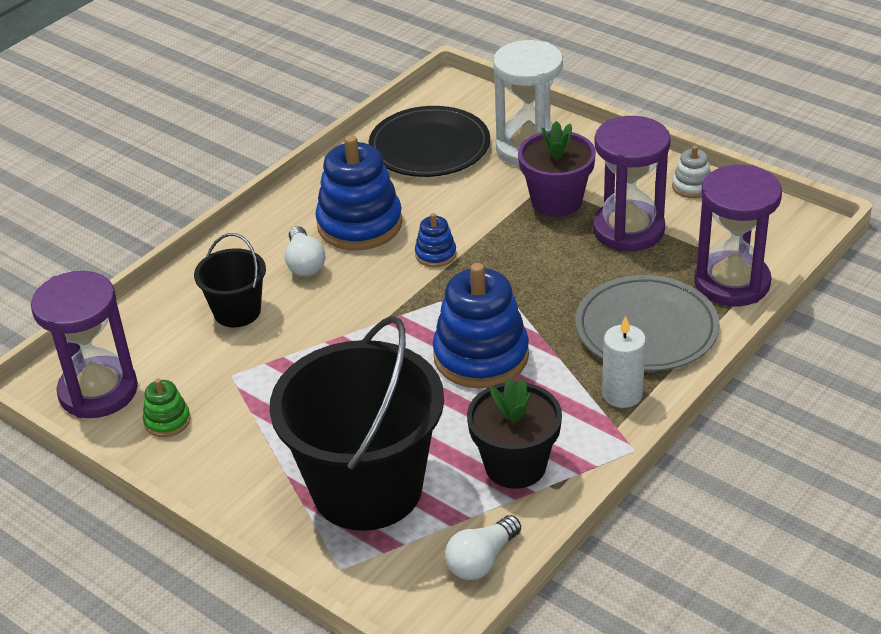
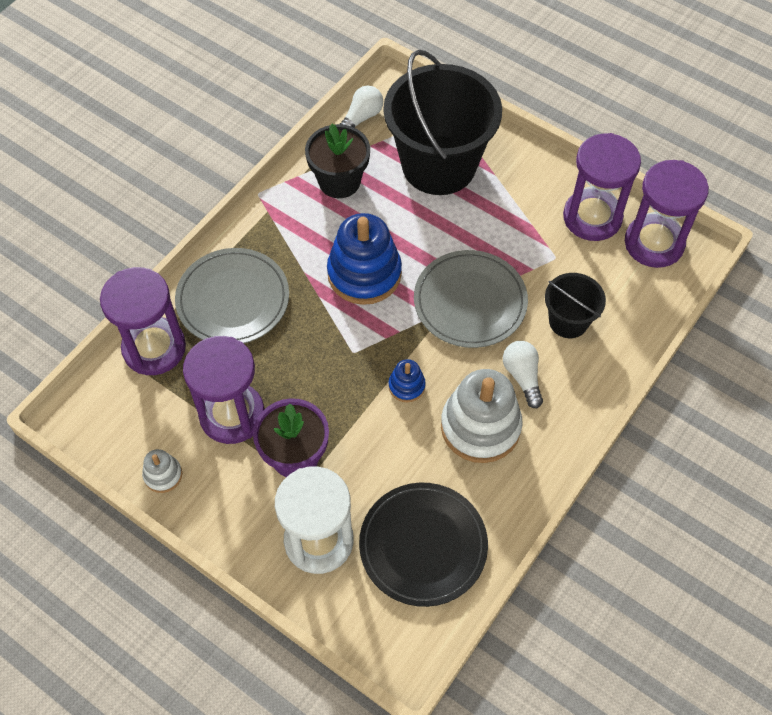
camera: 175 degrees right, 20 degrees up
(167, 421) = (592, 217): green stacking toy -> purple hourglass
(351, 329) = (470, 302): none -> grey plate
(359, 224) = (480, 427): blue stacking toy -> white stacking toy
(622, 394) = (260, 238): white candle -> none

